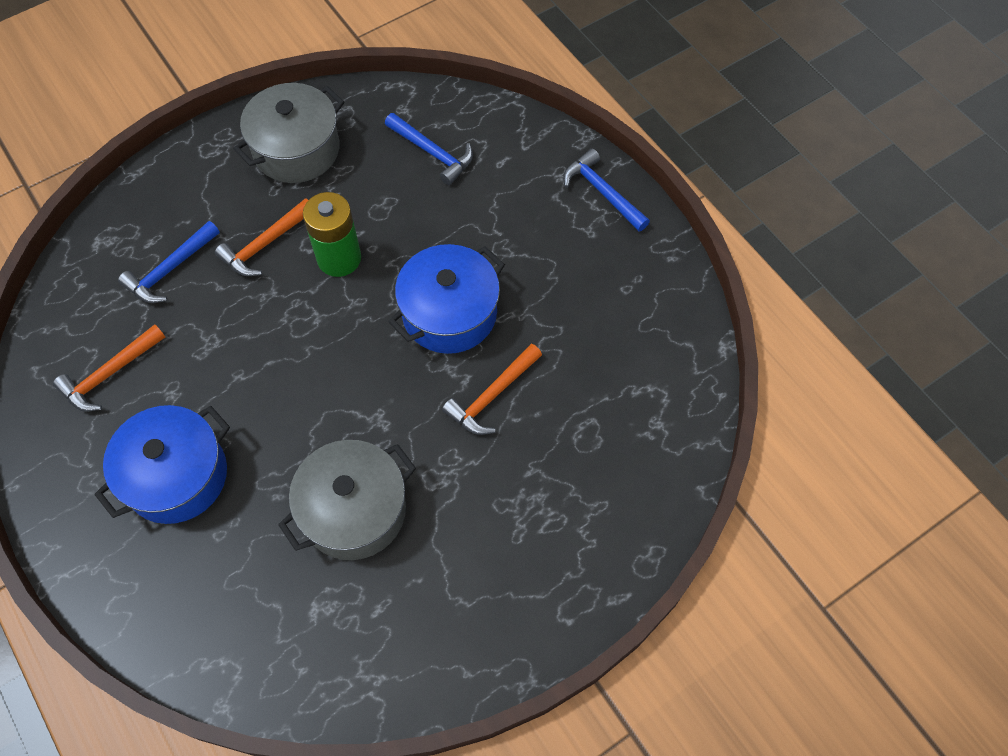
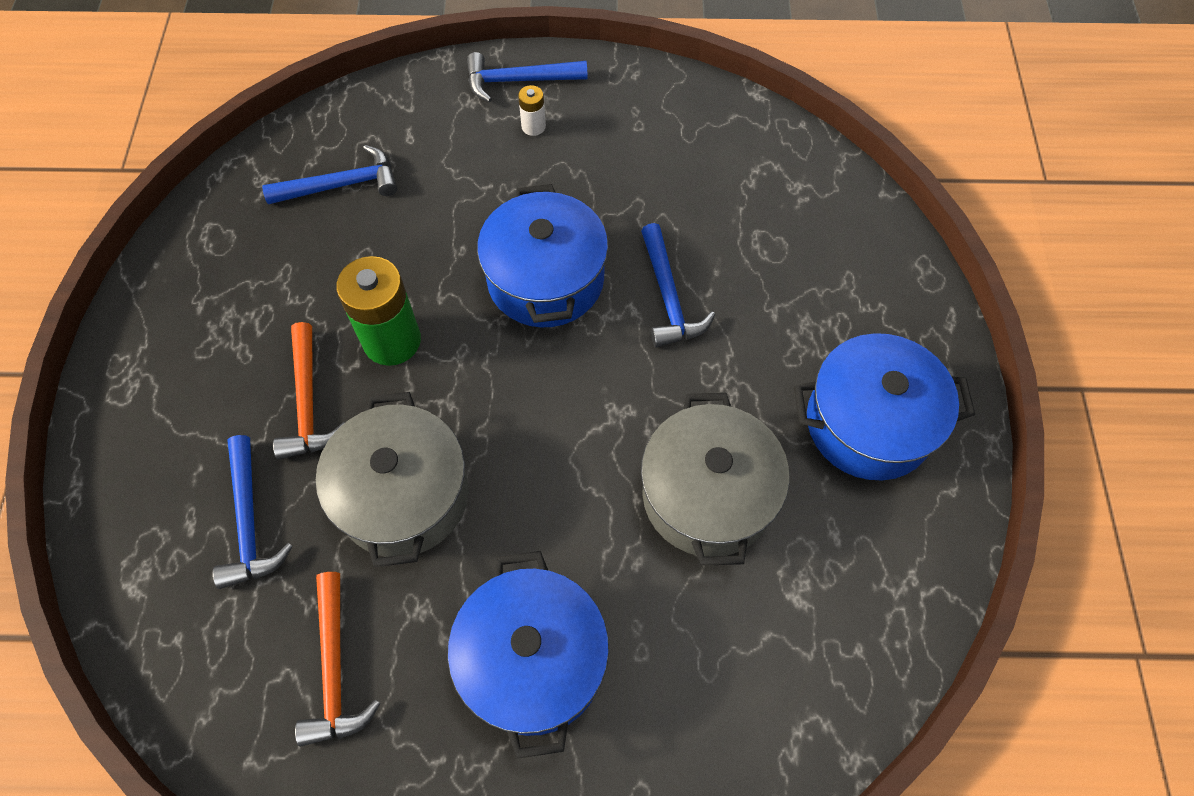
camera: 55 degrees left, 0 degrees up
(296, 149) = (212, 303): grey pot -> grey pot (403, 495)
(482, 585) = (868, 423): none -> blue pot
(492, 396) = (668, 296): orange hammer -> blue hammer
(570, 226) = (533, 126): none -> white battery

